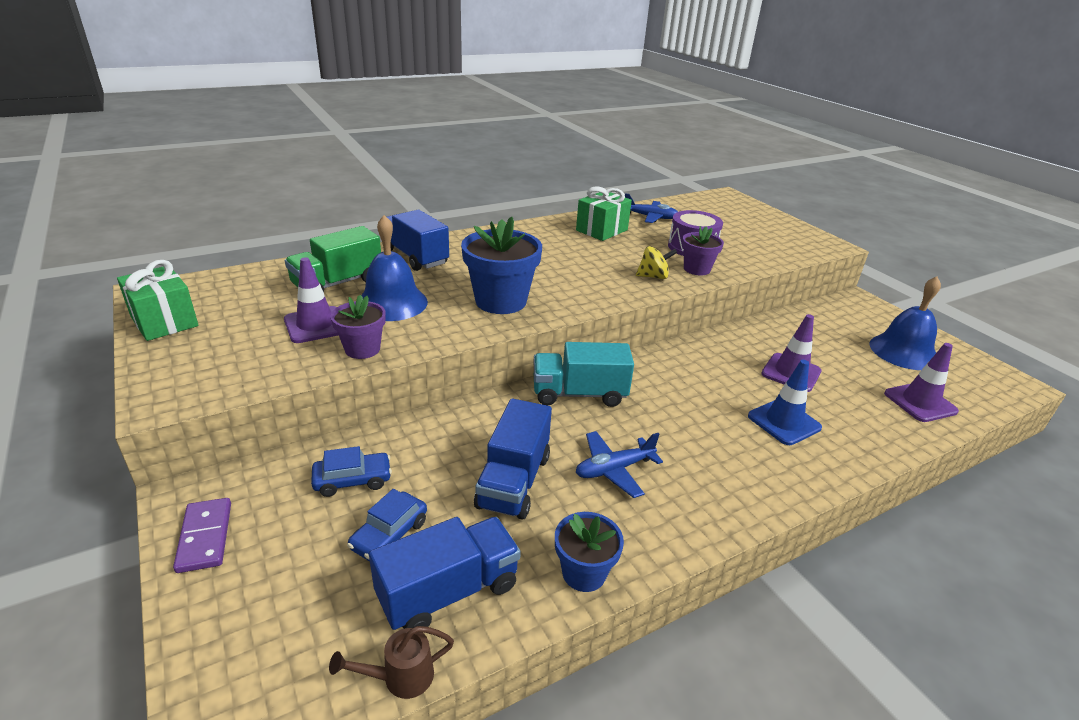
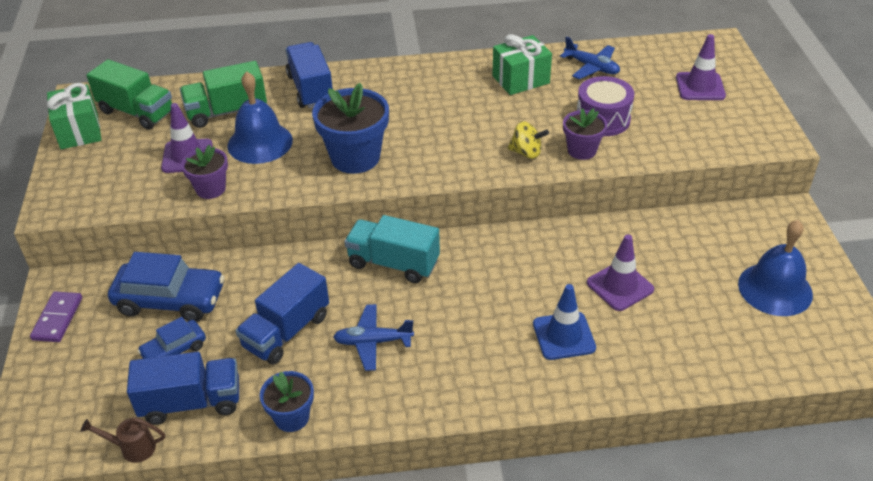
camera: 25 degrees right, 10 degrees up
(230, 296) = (137, 112): none -> green truck
(353, 480) = (170, 300): blue car -> blue car, size x1.79
(920, 402) = (730, 350): purple traffic cone -> purple traffic cone (700, 87)

